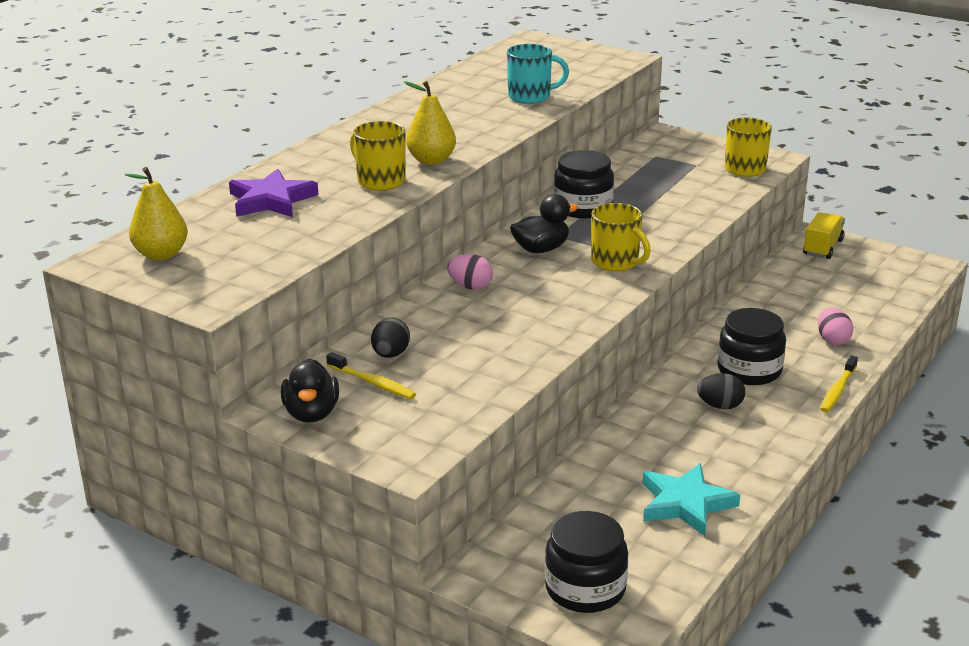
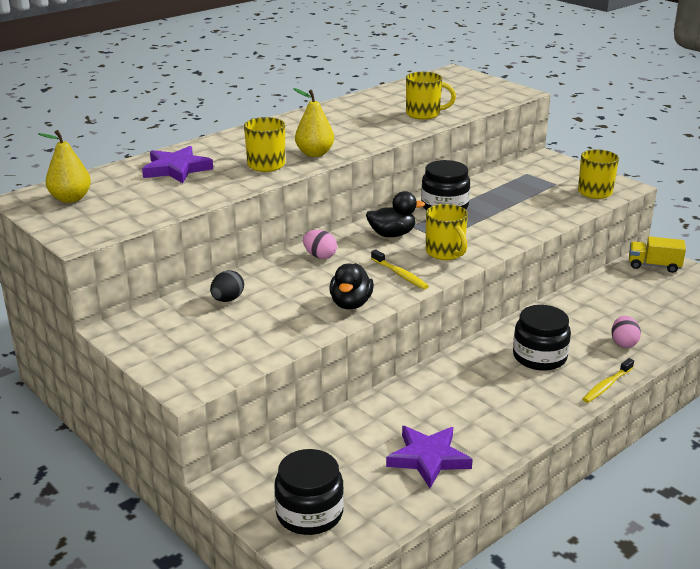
camera: 15 degrees right, 0 degrees up
(311, 413) = (141, 336): black duck -> black duck (351, 304)
(372, 383) = (200, 319): yellow toothbrush -> yellow toothbrush (400, 274)
(530, 97) = (424, 114): turquoise mug -> yellow mug
(685, 504) = (428, 458): turquoise star -> purple star
(720, 406) = (499, 382): black egg -> none
(822, 248) = (654, 266): yellow truck -> yellow truck turned 120 degrees counterclockwise

